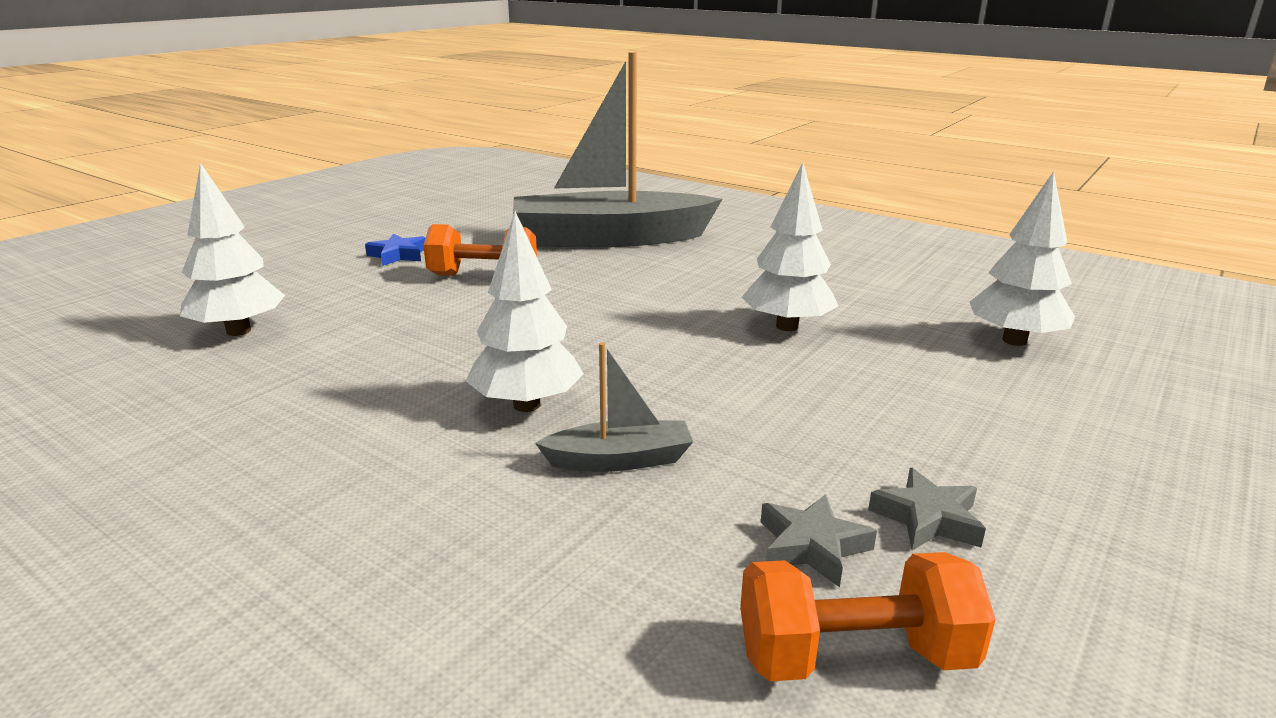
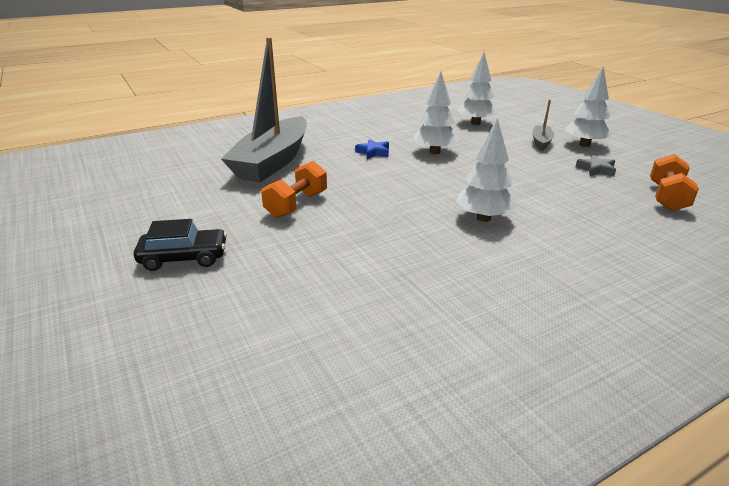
camera: 65 degrees left, 5 degrees up
(239, 331) = (312, 299): white tree -> white tree (584, 145)
(320, 258) = (184, 258): none -> black car
(398, 255) = (218, 227): blue star -> blue star (373, 152)
(620, 460) = (543, 207): grey boat -> grey boat (541, 142)
(812, 546) = (610, 189): grey star -> none

